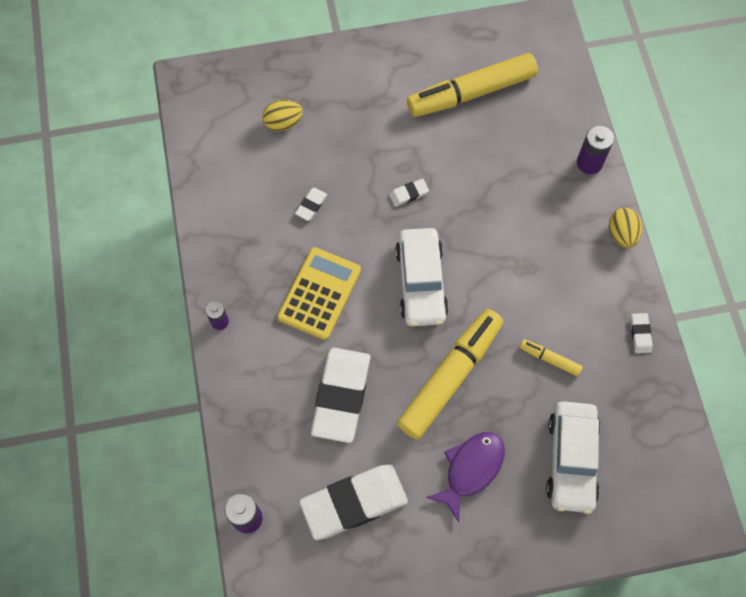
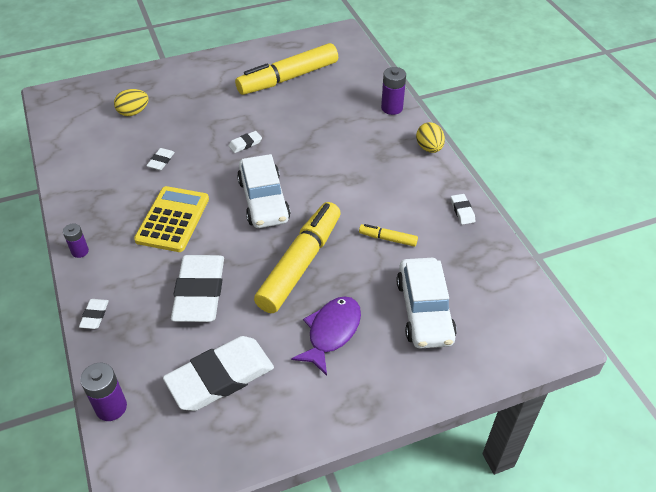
camera: 10 degrees left, 20 degrees down
(233, 407) = (95, 315): none -> white eraser

